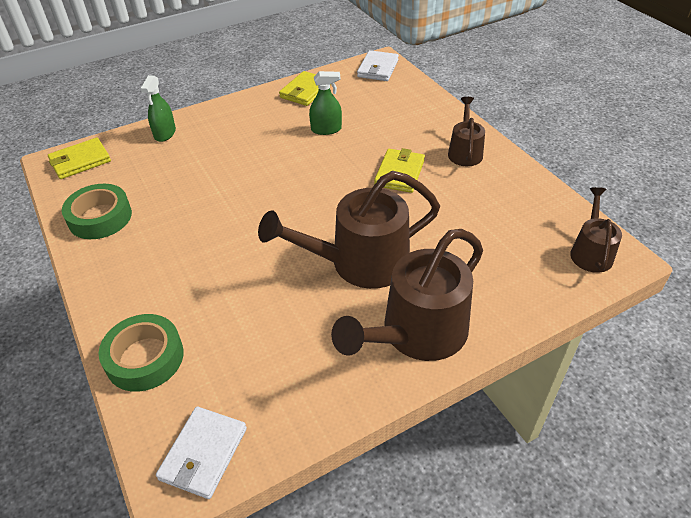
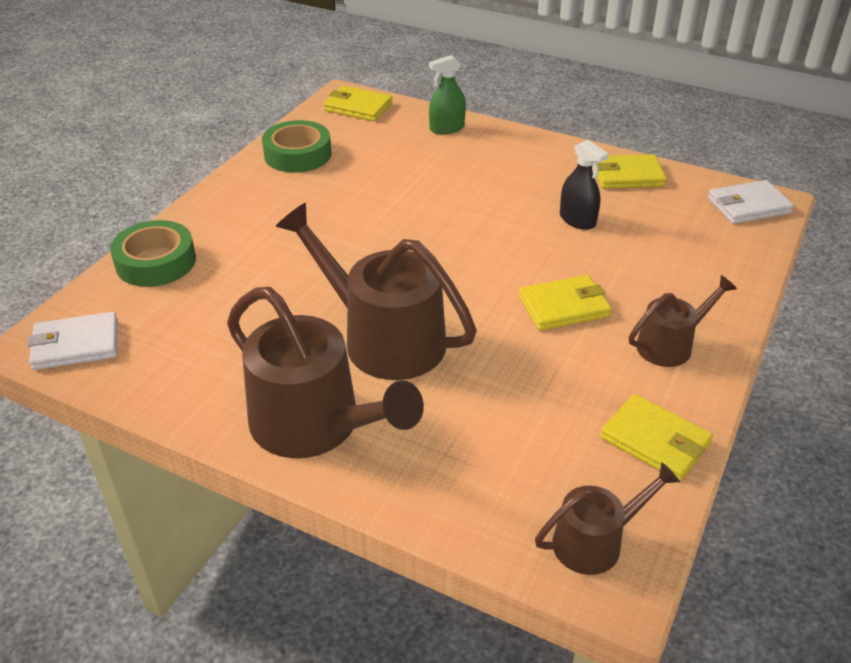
camera: 55 degrees right, 5 degrees down
(326, 129) = (577, 220): green spray bottle -> black spray bottle
(417, 333) = (315, 425): brown watering can -> brown watering can turned 150 degrees counterclockwise
(532, 194) = (655, 441): none -> yellow wallet

